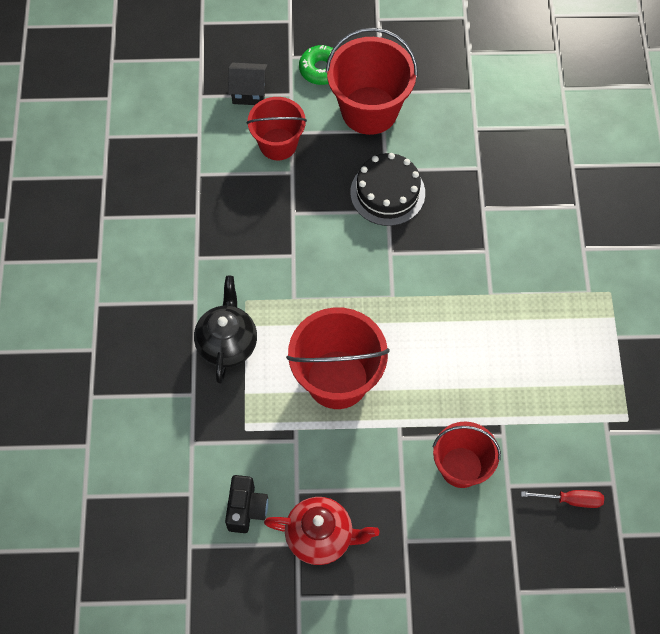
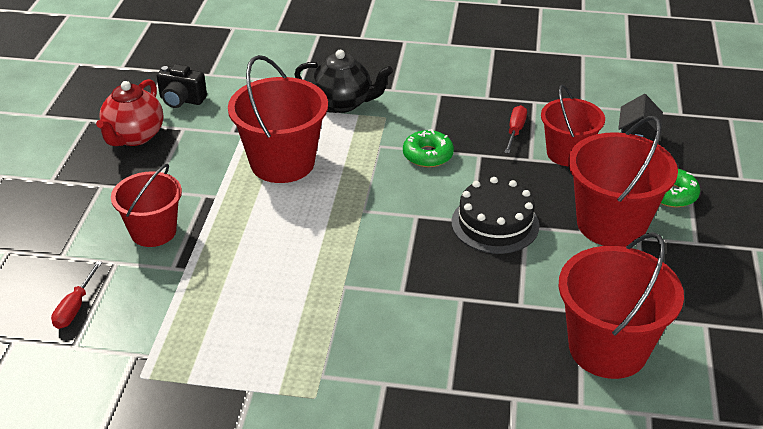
camera: 100 degrees right, 25 degrees down
(250, 187) = (515, 131): none -> red screwdriver
(301, 255) = (428, 155): none -> green donut
(509, 111) = (608, 348): none -> red bucket

